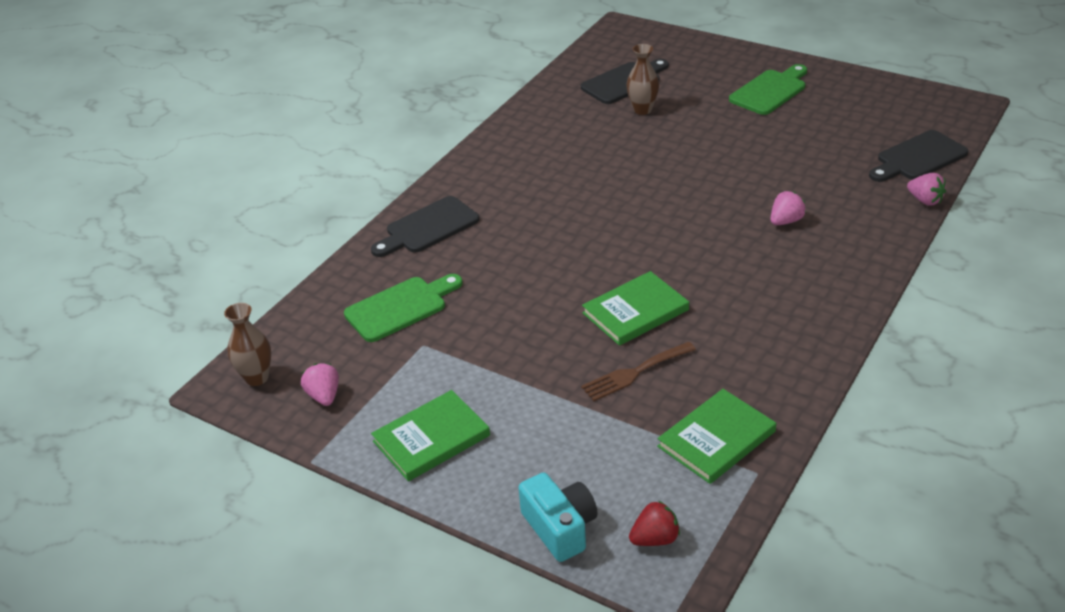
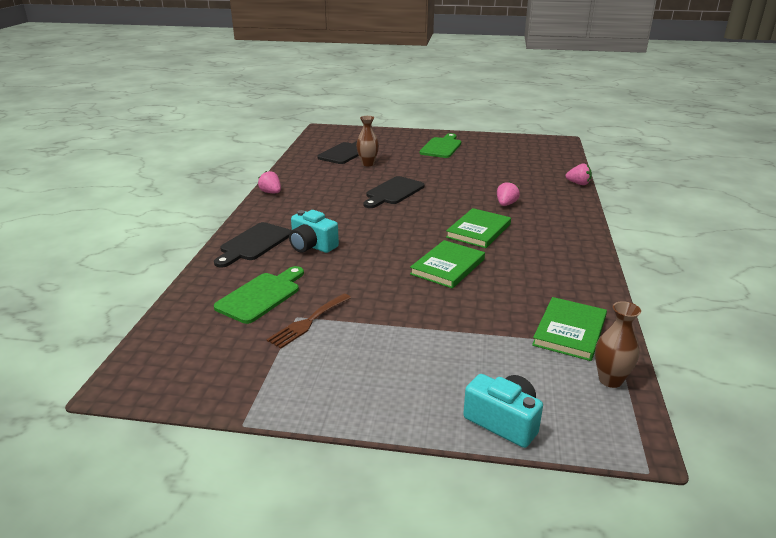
camera: 25 degrees left, 10 degrees down
(257, 378) = (153, 370): brown vase -> brown vase (610, 380)
(324, 396) = (227, 370): pink strawberry -> pink strawberry (271, 192)
(431, 438) = (346, 381): green book -> green book (478, 230)
(492, 244) = (312, 246): none -> turquoise camera
(634, 373) = (476, 303): brown fork -> brown fork (308, 322)
(655, 539) = (584, 409): red strawberry -> none
(918, 158) = (555, 166): black cutting board -> black cutting board (393, 192)

